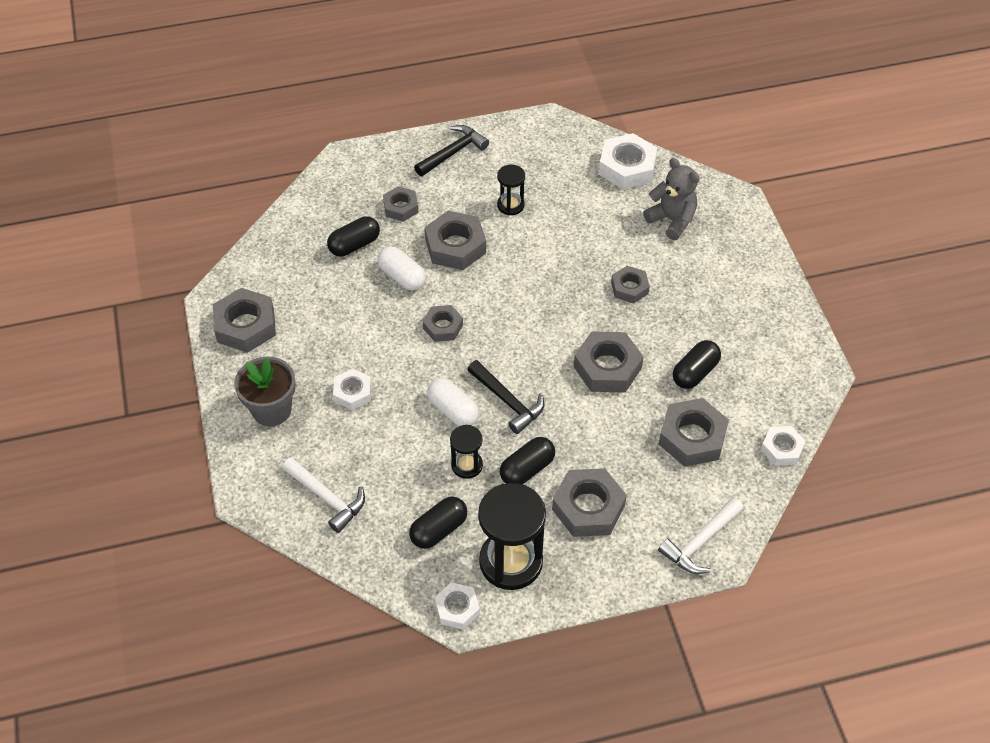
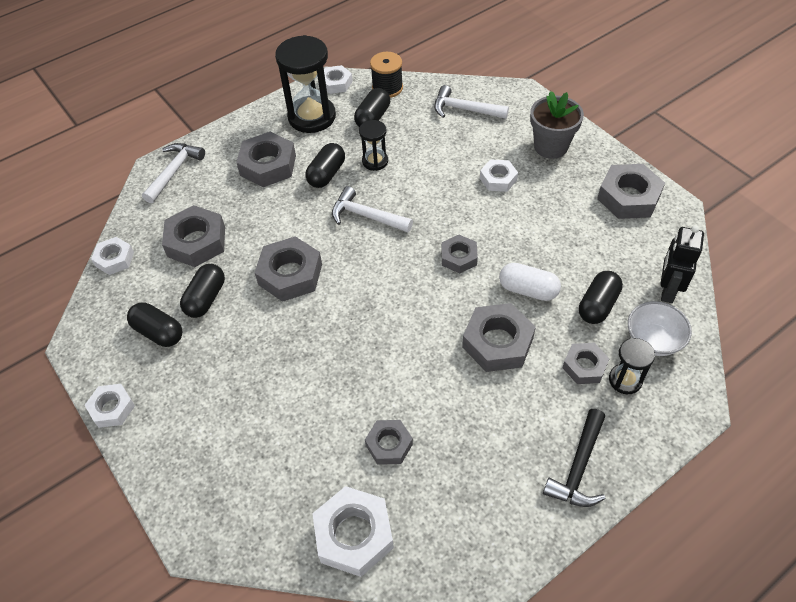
camera: 160 degrees right, 0 degrees up
(288, 236) = (667, 290): none -> black robot
(334, 206) = (653, 340): none -> white bowl
(397, 572) = (387, 88): none -> black spool
(453, 410) = (408, 194): white capsule -> none
(508, 401) = (366, 216): black hammer -> white hammer
(510, 205) = (468, 417): black hourglass -> black hourglass (625, 380)
(629, 288) = (295, 363): grey nut -> grey nut (389, 444)
(672, 220) = (273, 471): grey teddy bear -> none
(745, 356) = (158, 332): none -> black capsule
(794, 305) = (112, 408): none -> white nut

